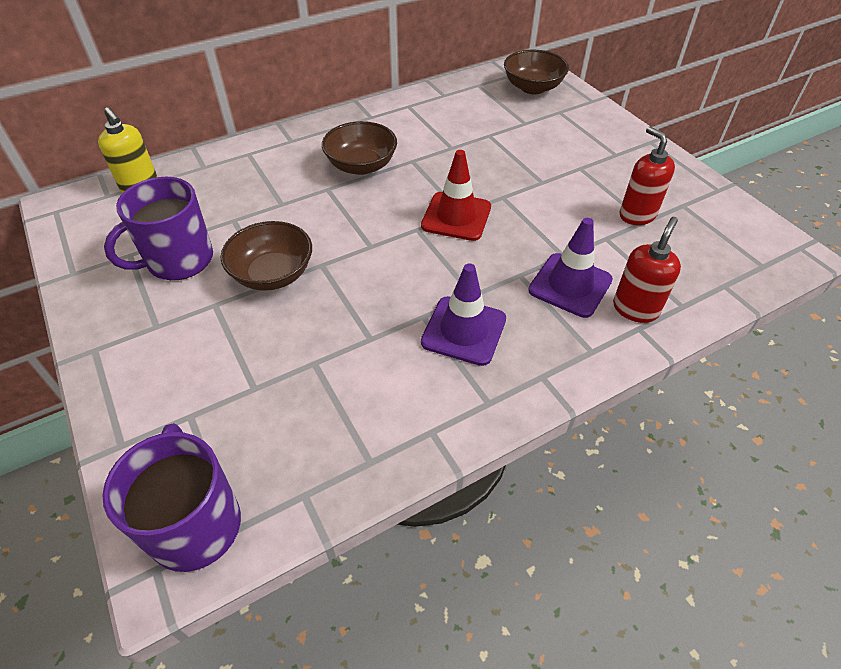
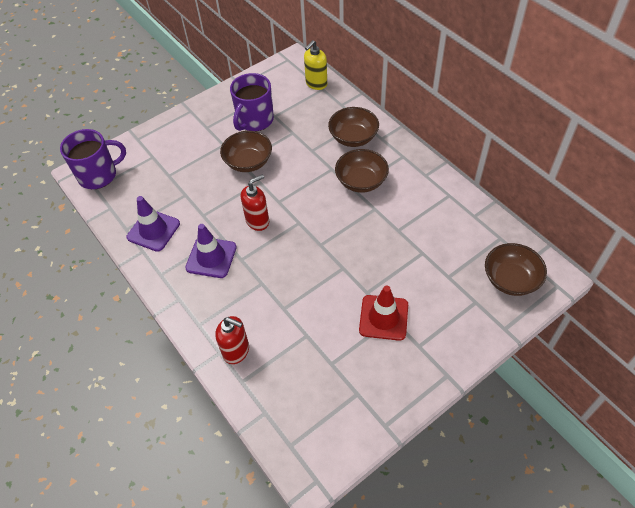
camera: 85 degrees right, 5 degrees up
(178, 260) = (255, 120): purple mug -> purple mug turned 105 degrees counterclockwise
(277, 163) = (353, 137): none -> brown bowl
(456, 216) = (315, 242): red traffic cone -> red traffic cone (383, 317)
(570, 285) = (255, 312): purple traffic cone -> purple traffic cone (153, 230)
(637, 215) = (337, 358): red soap dispenser -> red soap dispenser (258, 221)

